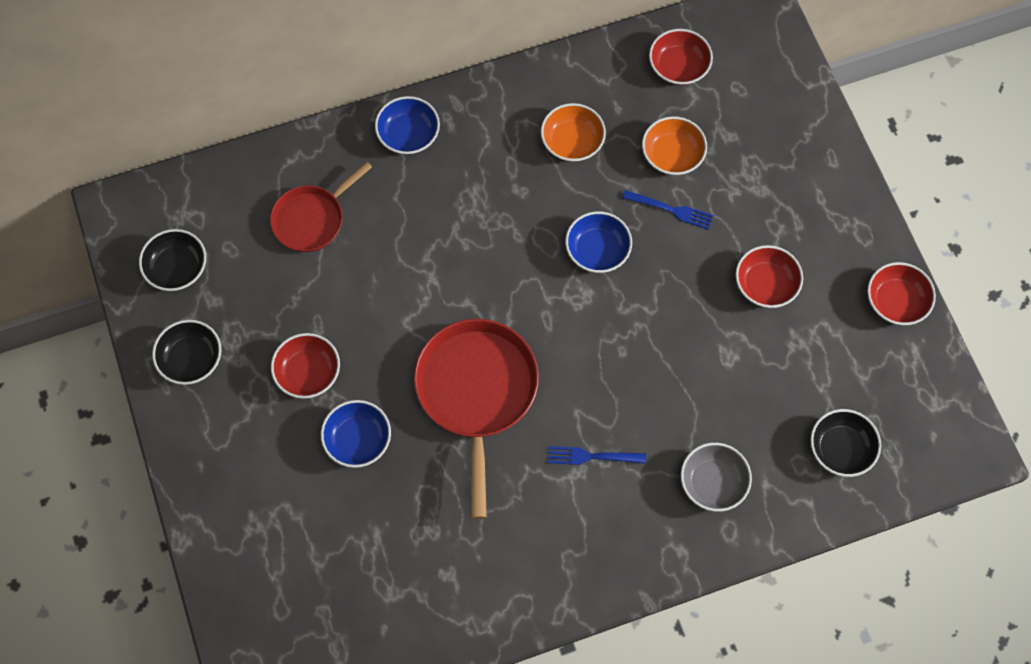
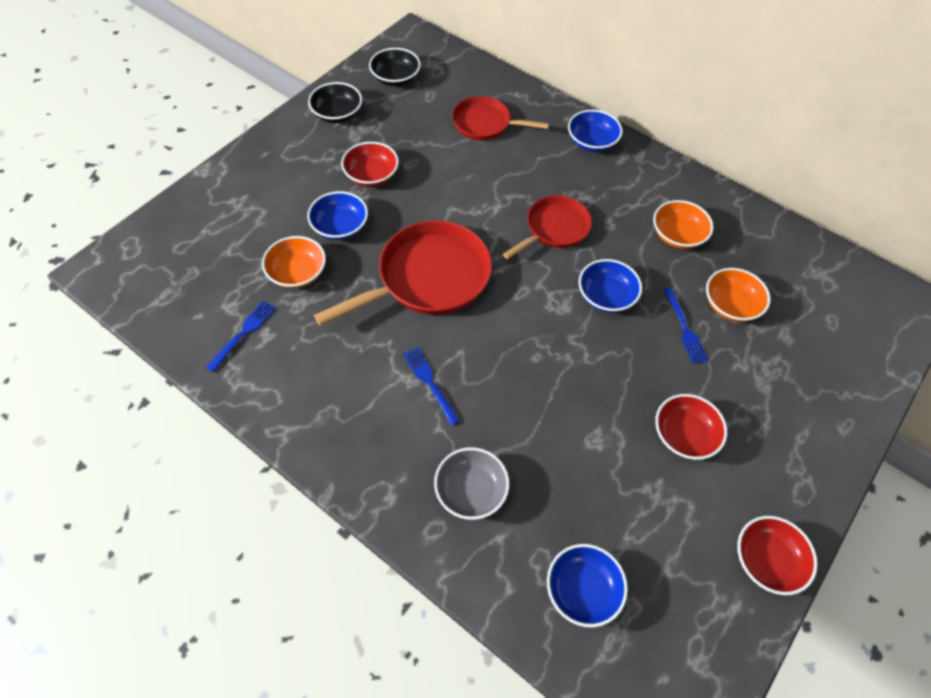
camera: 55 degrees right, 10 degrees down
(391, 510) = (297, 273): none -> orange bowl
(433, 595) = (243, 333): none -> blue fork
(493, 243) = (554, 229): none -> red pan
(678, 67) = (806, 271): red bowl -> none
(841, 449) = (582, 590): black bowl -> blue bowl

